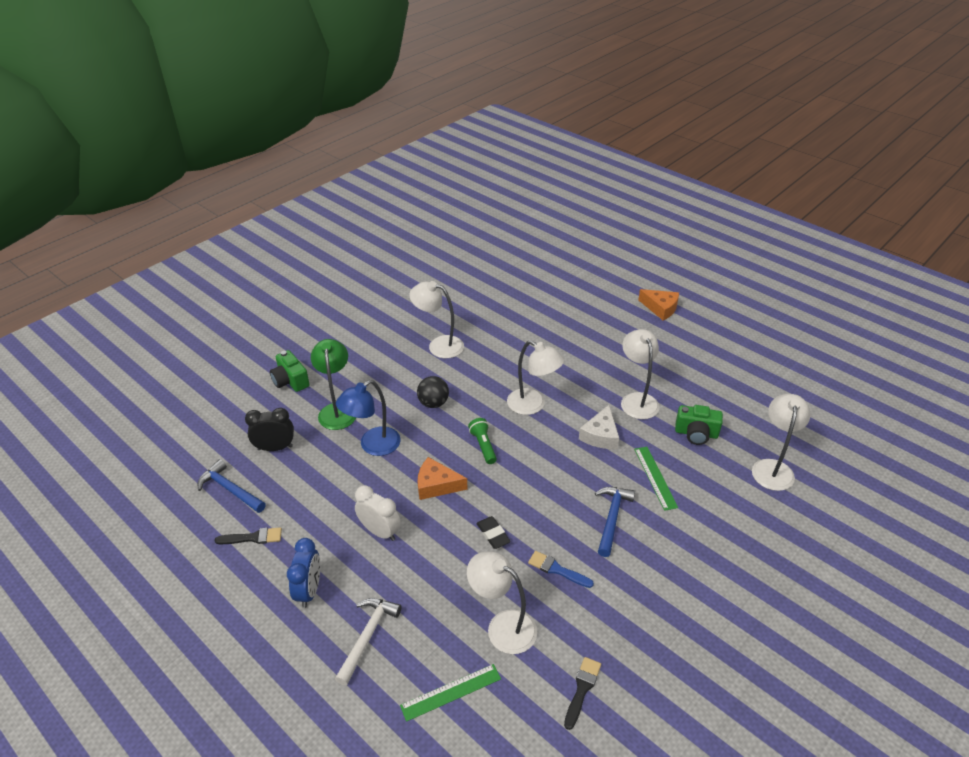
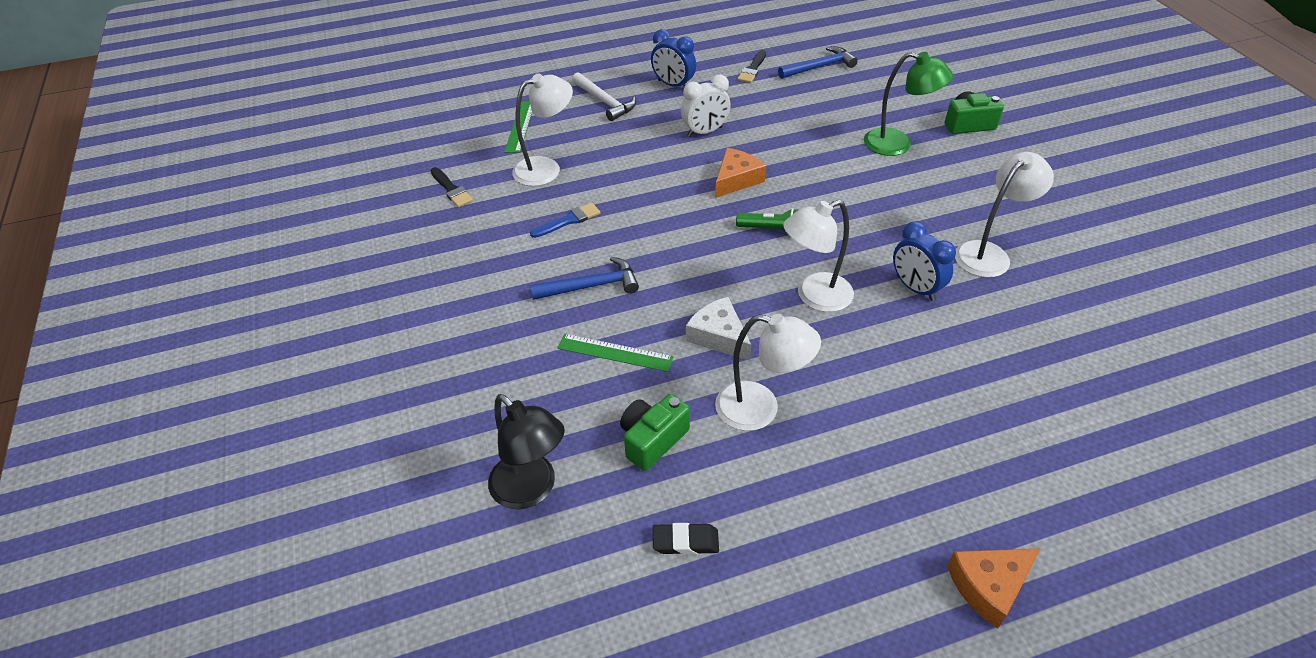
camera: 120 degrees right, 5 degrees up
(275, 448) = (860, 97): black clock -> none
(373, 446) = (823, 154): blue lamp -> none
(433, 403) = (869, 214): black ball -> none
(492, 367) = (915, 288): none -> blue clock
(493, 534) = (644, 195): black eraser -> black eraser (685, 541)
(612, 518) = (591, 286): blue hammer -> blue hammer turned 60 degrees counterclockwise
(773, 468) = (531, 490): white lamp -> black lamp

